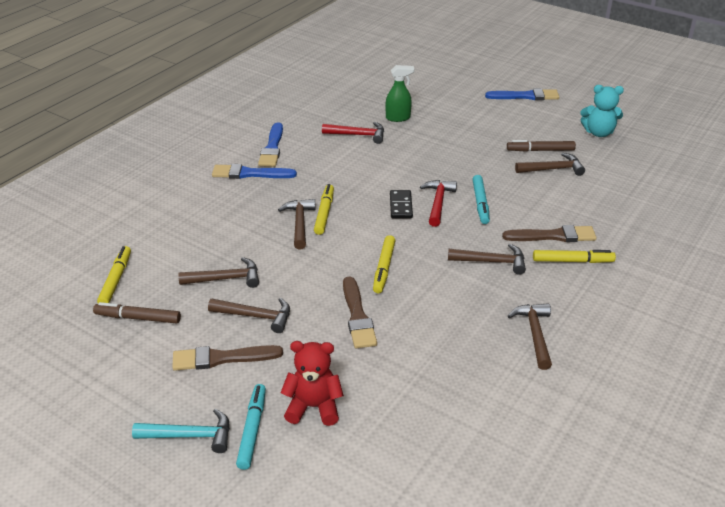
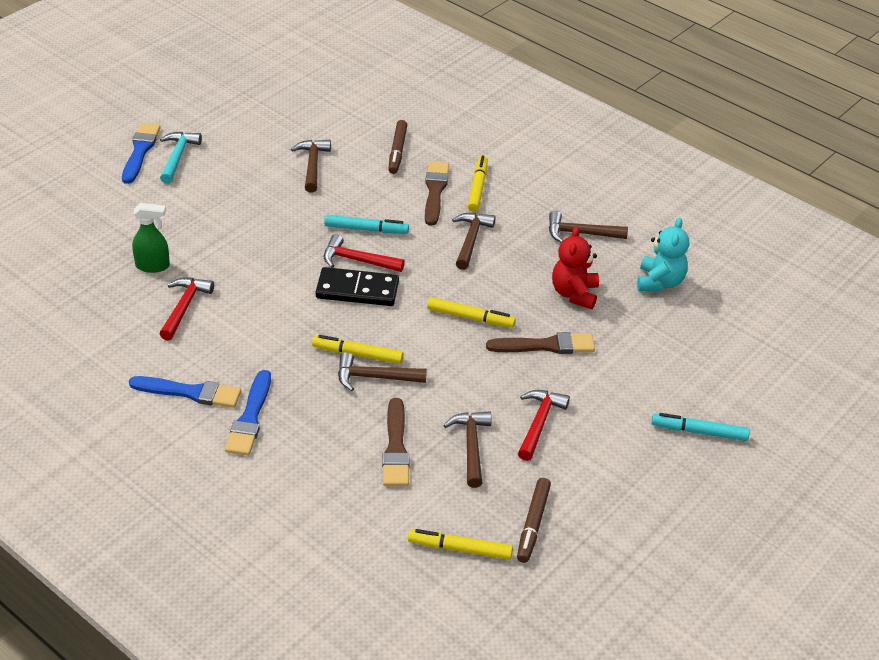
camera: 85 degrees left, 5 degrees up
(190, 436) = (707, 477): turquoise hammer -> turquoise hammer (177, 157)
(222, 358) = (602, 452): brown brush -> brown brush (395, 447)
(255, 316) = (539, 423): brown hammer -> red hammer
(313, 407) = (670, 388): red teddy bear -> red teddy bear (574, 294)
(398, 118) = (153, 266): green spray bottle -> green spray bottle turned 90 degrees clockwise
(400, 206) = (357, 290): black domino -> black domino, size x1.54
(540, 150) = (271, 166): brown marker -> brown marker (397, 151)
(598, 133) = (247, 117): turquoise teddy bear -> turquoise teddy bear (660, 282)

